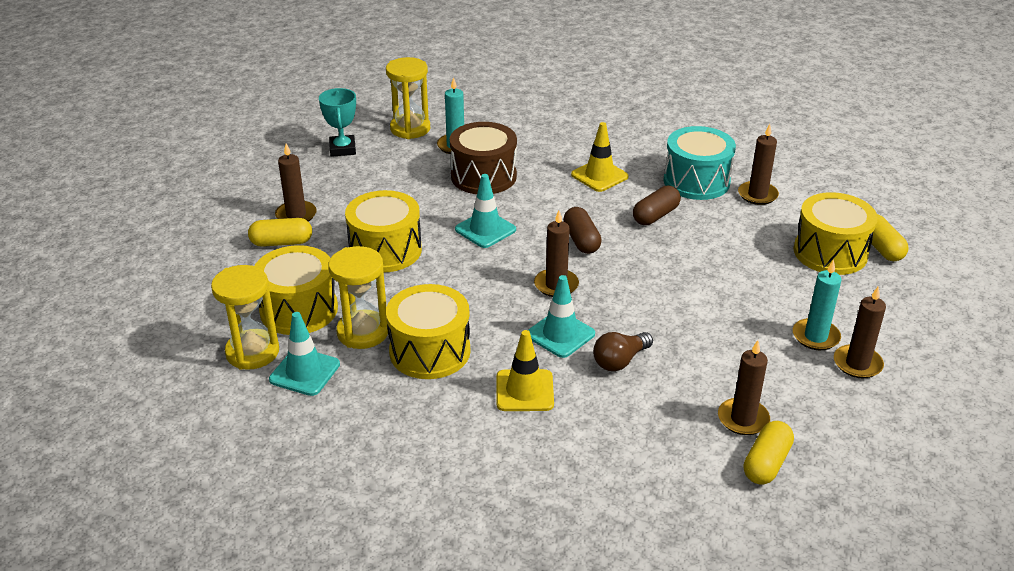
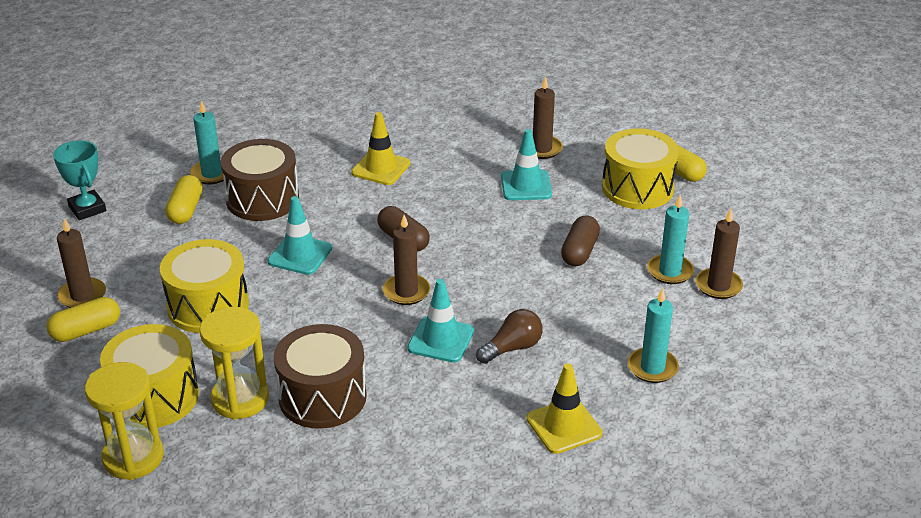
camera: 25 degrees left, 0 degrees up
(305, 372) = (205, 460): turquoise traffic cone -> turquoise traffic cone (526, 185)
(410, 129) = (149, 167): yellow hourglass -> none
(430, 351) = (322, 397): yellow drum -> brown drum
(524, 391) = (441, 406): yellow traffic cone -> yellow traffic cone (564, 426)
(620, 361) = (512, 348): brown light bulb -> brown light bulb turned 150 degrees counterclockwise
(655, 215) = (459, 195): brown capsule -> brown capsule (580, 251)
(696, 181) = (477, 150): turquoise drum -> none
(743, 419) = (652, 367): brown candle -> turquoise candle
(766, 463) = (695, 401): yellow capsule -> yellow capsule (185, 210)

